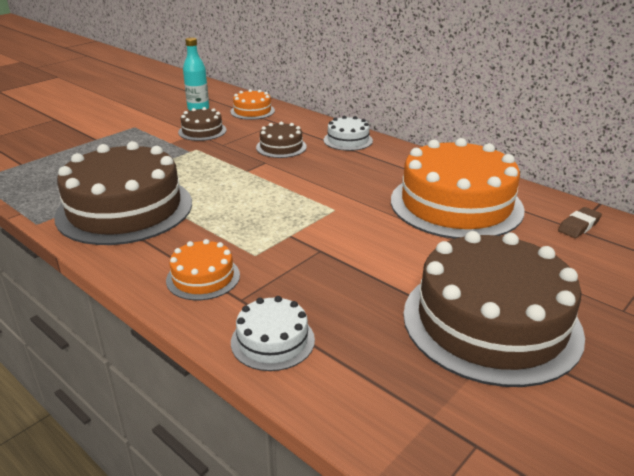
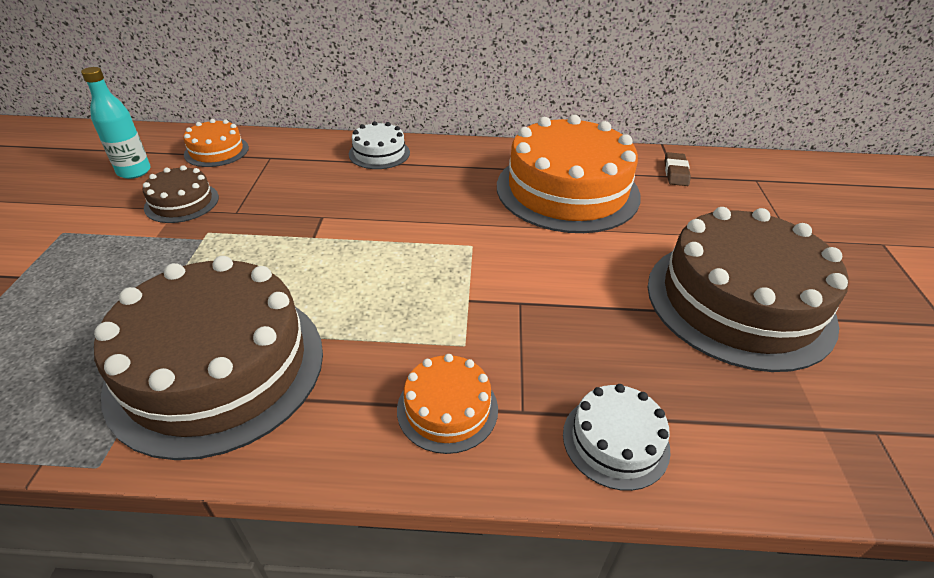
camera: 40 degrees left, 10 degrees up
(281, 147) = (315, 188): brown cake -> none

